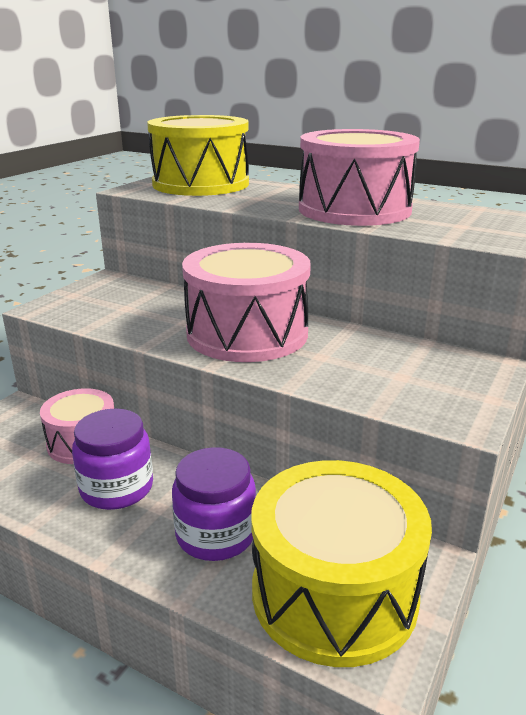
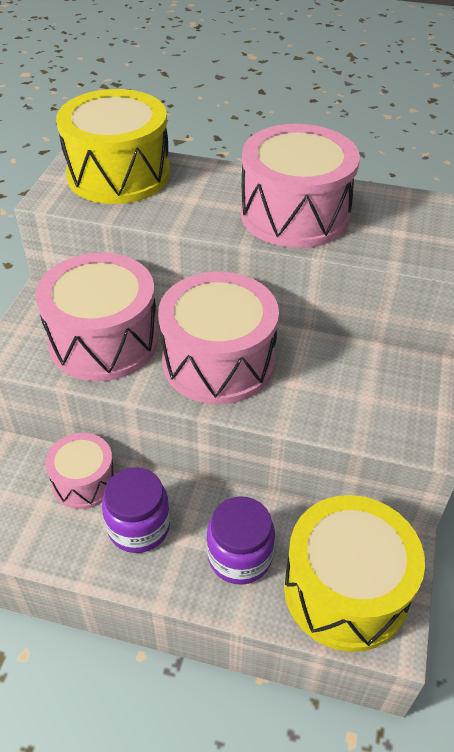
camera: 15 degrees left, 20 degrees up
(142, 309) = (104, 340): none -> pink drum

